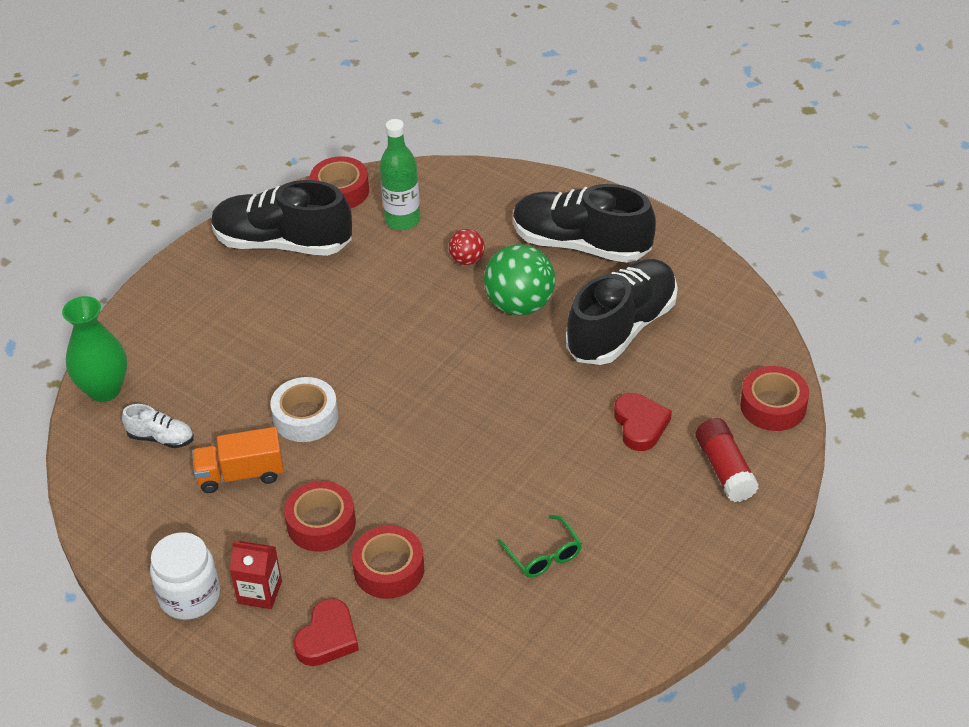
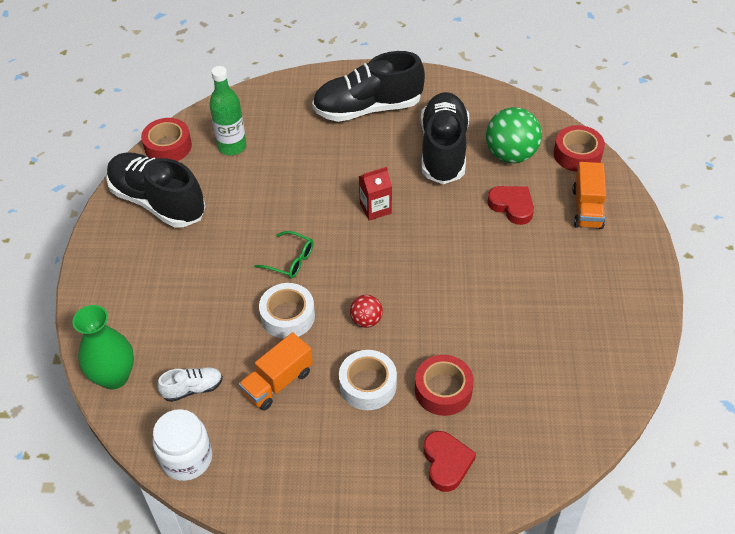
camera: 35 degrees left, 5 degrees up
(189, 596) = (321, 493): white jar -> white jar (186, 458)
(260, 592) = (369, 459): red carton -> red carton (375, 208)
(283, 243) = (158, 202): black shoe -> black shoe turned 60 degrees clockwise
(321, 523) = (368, 385): red tape -> white tape
(467, 260) = (301, 153): red ball -> red ball (366, 320)
(519, 305) = (364, 166): green ball -> green ball (510, 155)
(543, 555) = (532, 323): green glasses -> green glasses (290, 260)
(725, 469) = (587, 208): red glue stick -> orange truck

